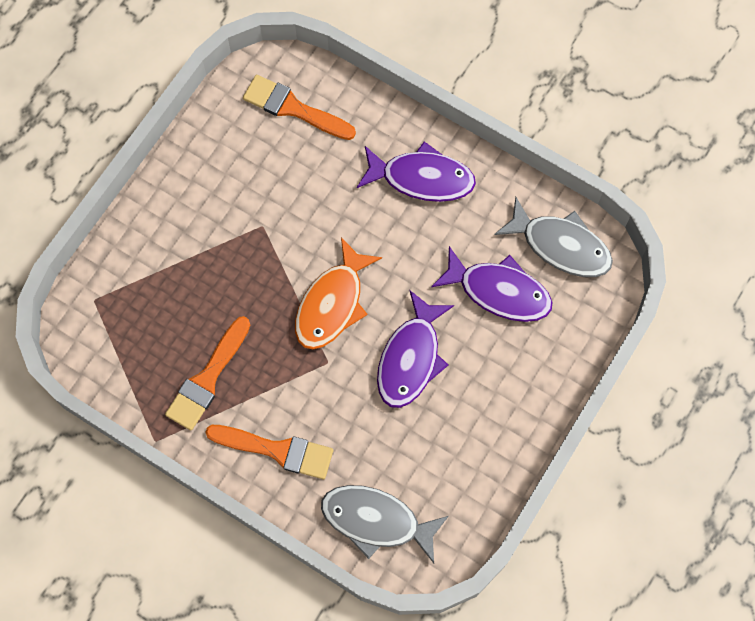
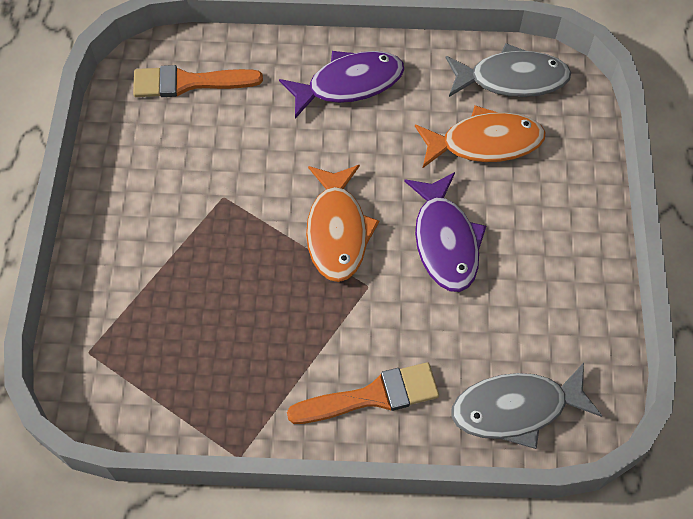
camera: 30 degrees left, 10 degrees down
(207, 378) = (256, 365): orange brush -> none
(499, 291) = (485, 143): purple fish -> orange fish

